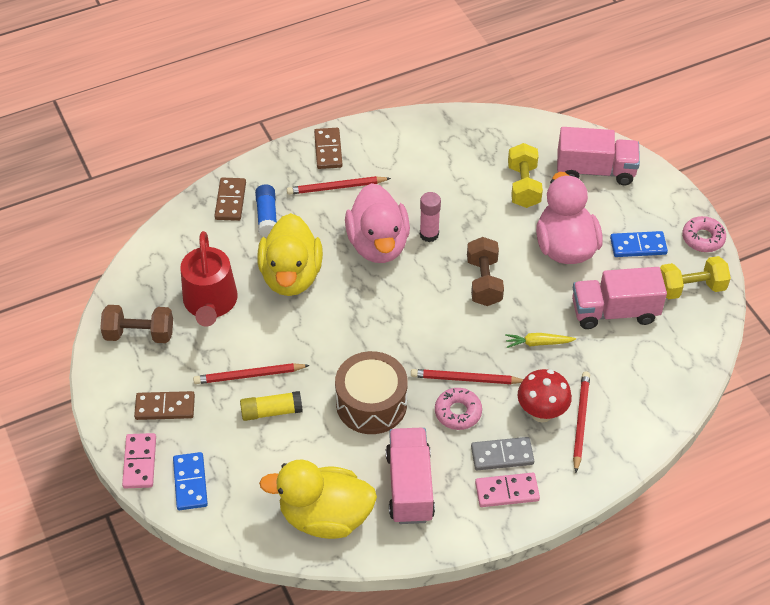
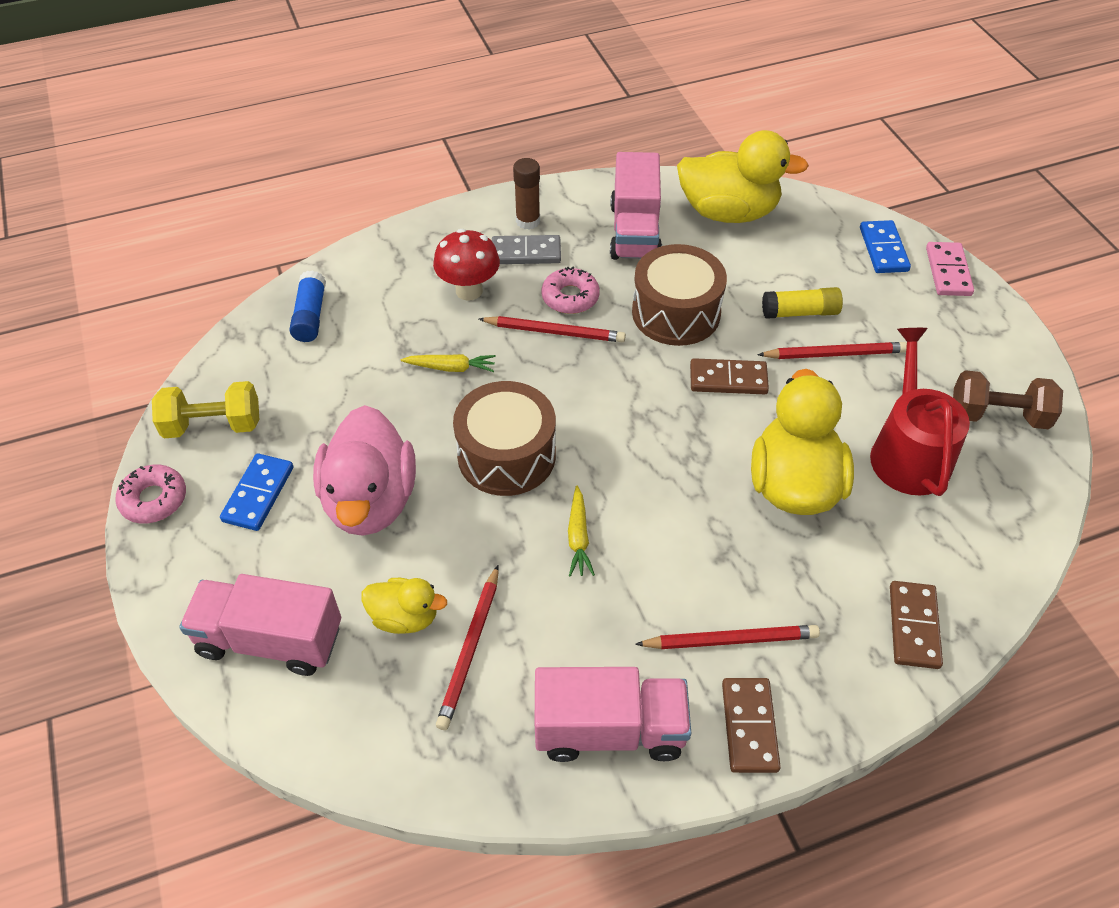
camera: 175 degrees left, 0 degrees up
(165, 407) = (935, 325): brown domino -> brown domino (728, 379)
(267, 216) = (845, 590): blue glue stick -> blue glue stick (310, 316)
(378, 244) = (660, 526): pink duck -> none
(429, 234) = (578, 537): pink glue stick -> yellow carrot
(484, 282) = (506, 455): brown dumbbell -> brown drum
(507, 491) = (528, 221): pink domino -> brown glue stick
(523, 186) = (405, 617): yellow dumbbell -> yellow duck
(580, 421) = (425, 279): red pencil -> red pencil (470, 649)
(614, 311) = (334, 401): pink truck -> pink truck (609, 730)
(638, 246) = (258, 494): blue domino -> blue domino turned 75 degrees counterclockwise

